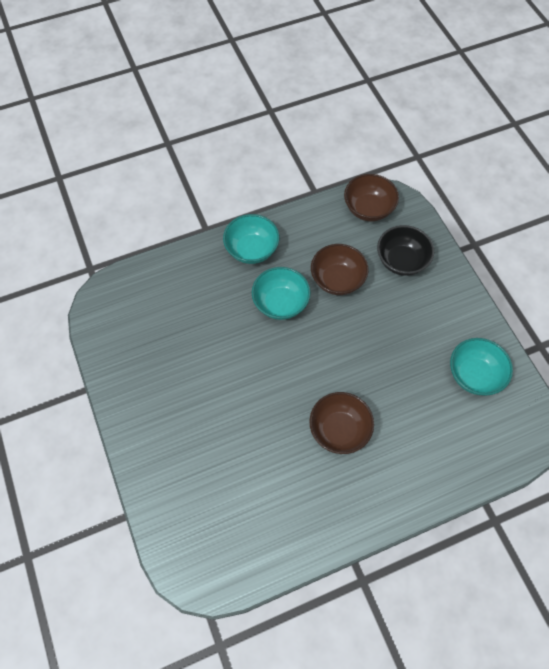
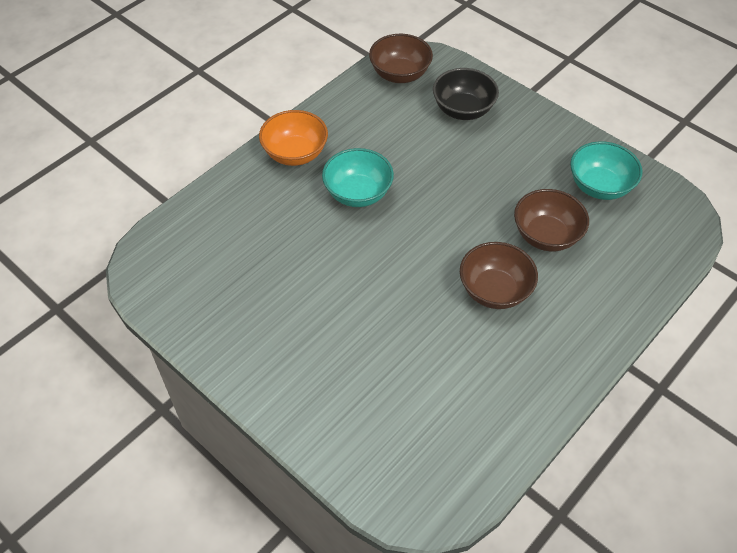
camera: 25 degrees left, 10 degrees down
(252, 250) = (295, 153): turquoise bowl -> orange bowl
(337, 280) = (406, 150): brown bowl -> brown bowl (546, 235)

